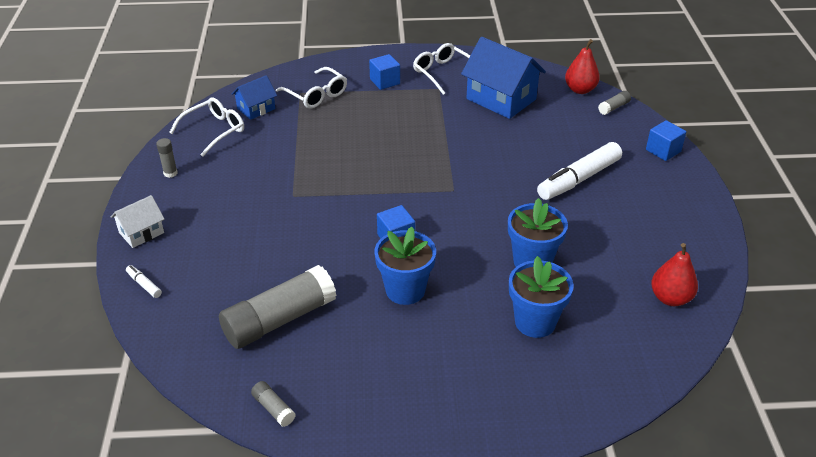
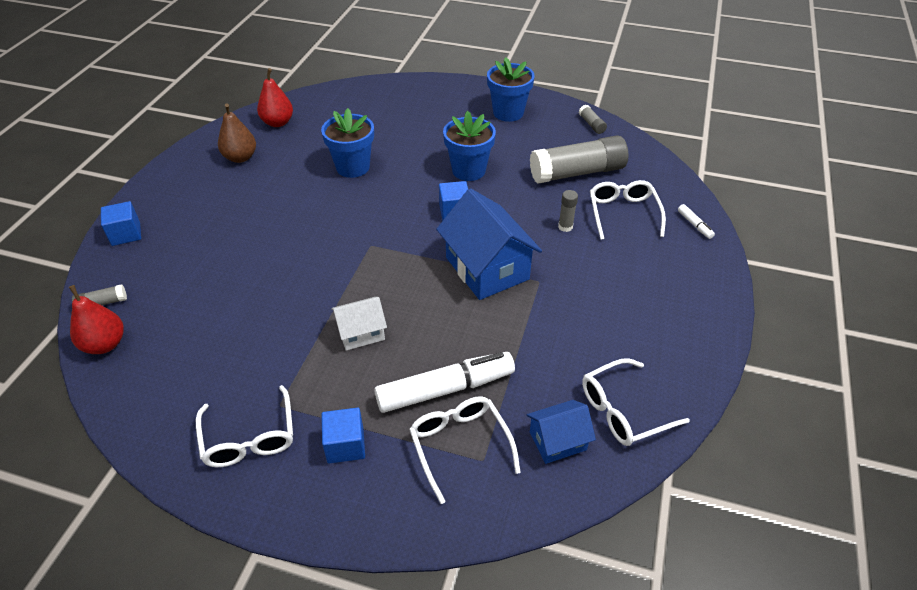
camera: 160 degrees left, 5 degrees up
(141, 233) = (705, 277): white house -> white house (361, 333)
(170, 173) = (681, 350): grey glue stick -> grey glue stick (565, 227)
(221, 279) = (623, 213): none -> white glasses
(501, 99) = (216, 357): blue house -> blue house (487, 268)
(535, 322) = (386, 130): blue flower pot -> blue flower pot (508, 113)
(578, 179) = (241, 225): white marker -> white marker (445, 389)
(657, 242) = (240, 157): none -> brown pear

